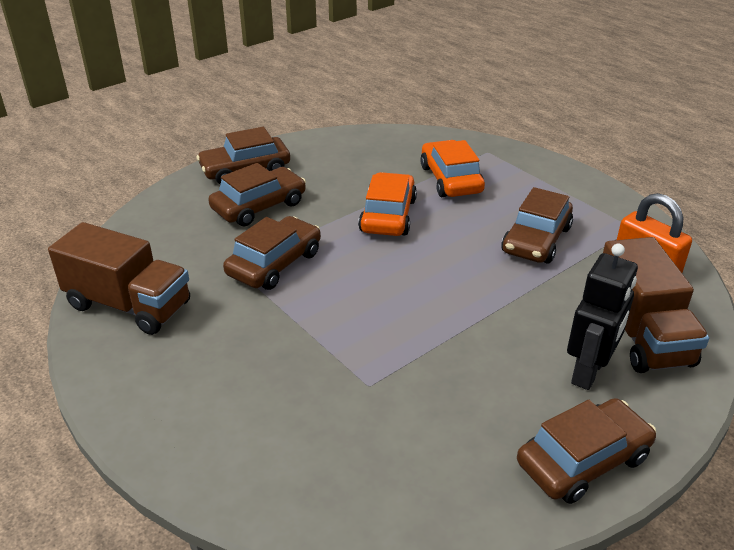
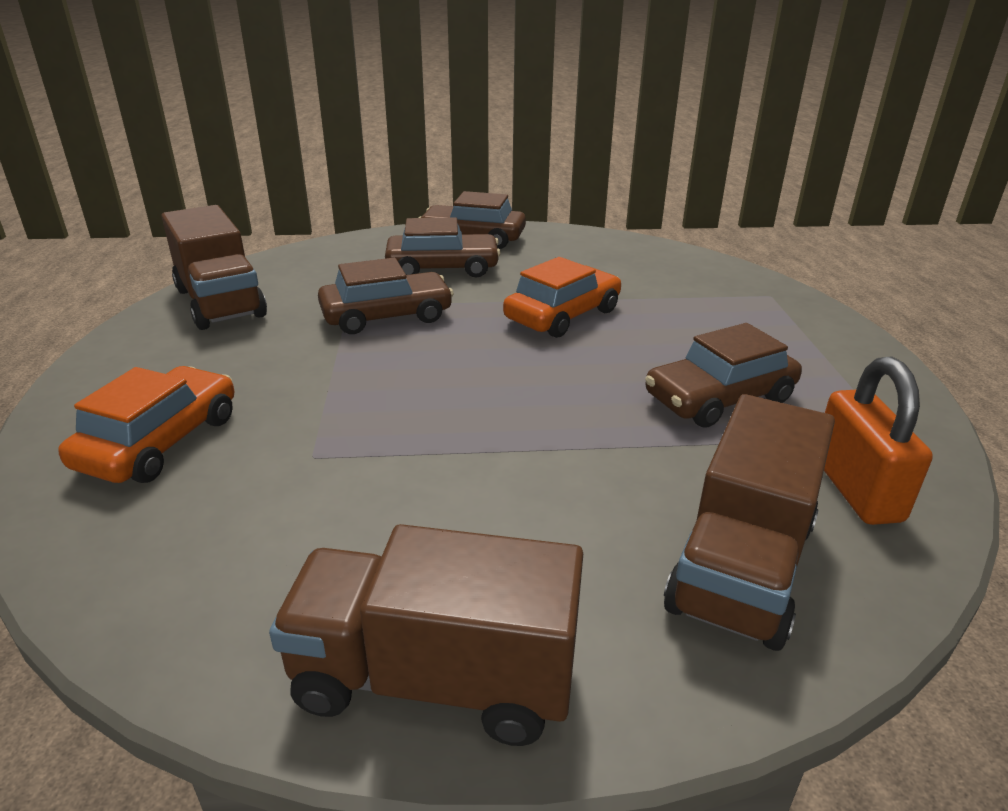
camera: 35 degrees right, 5 degrees down
(450, 179) = (685, 306): orange car -> orange car (160, 441)
(583, 460) = (435, 678): brown car -> brown truck
(588, 372) = (594, 573): black robot -> none

